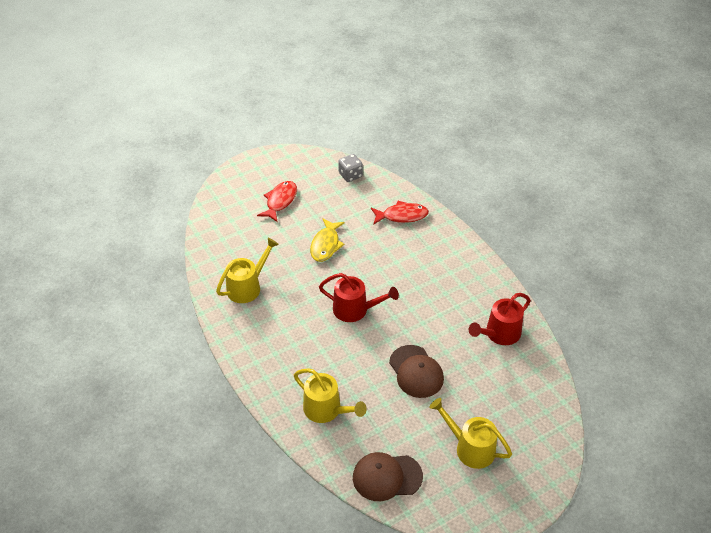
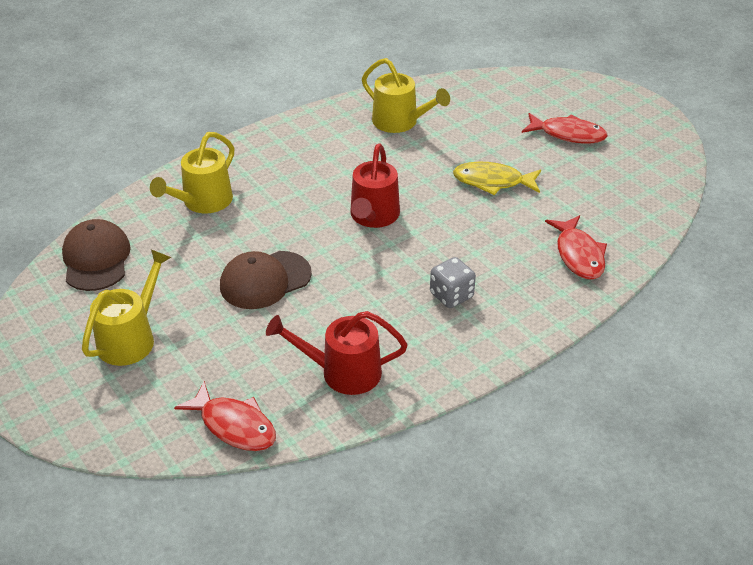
camera: 85 degrees right, 5 degrees down
(350, 175) = (651, 196): grey dice -> grey dice (451, 295)
(499, 334) = (342, 372): red watering can -> red watering can turned 45 degrees counterclockwise
(543, 388) = (234, 425): none -> red fish

